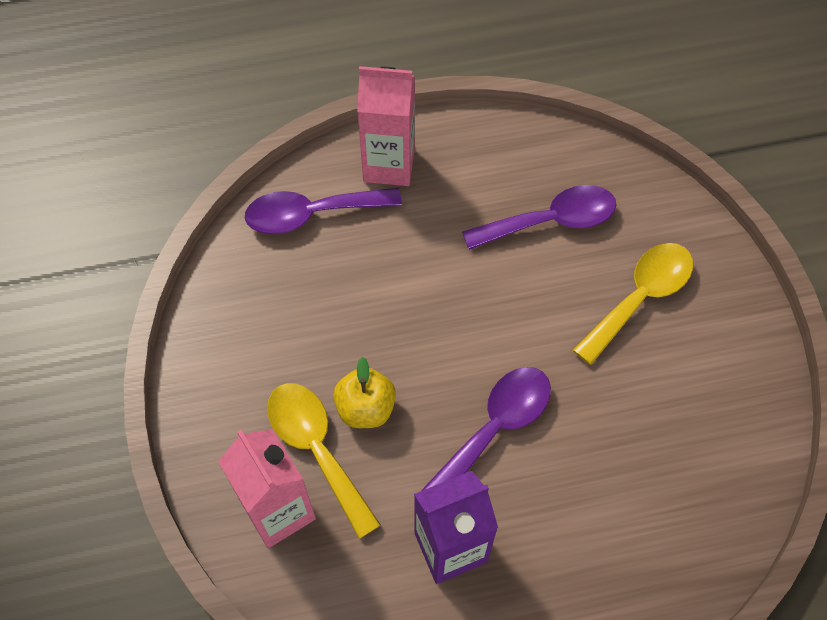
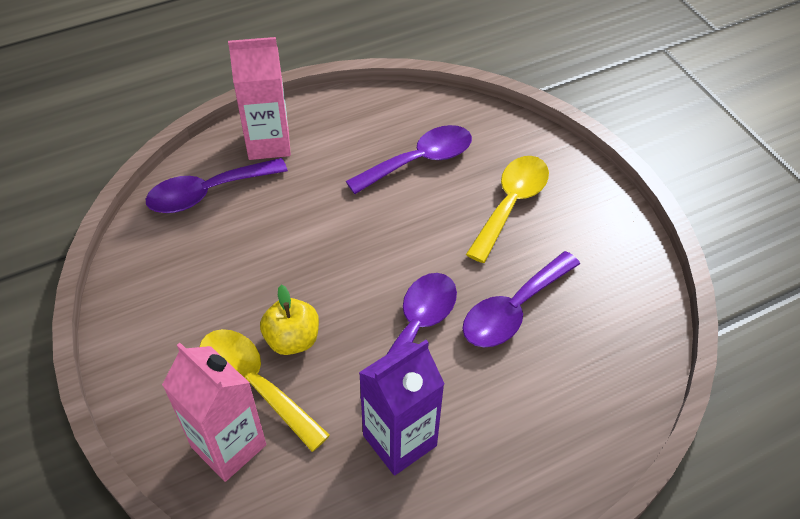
camera: 15 degrees left, 10 degrees down
(608, 427) = (513, 310): none -> purple spoon

